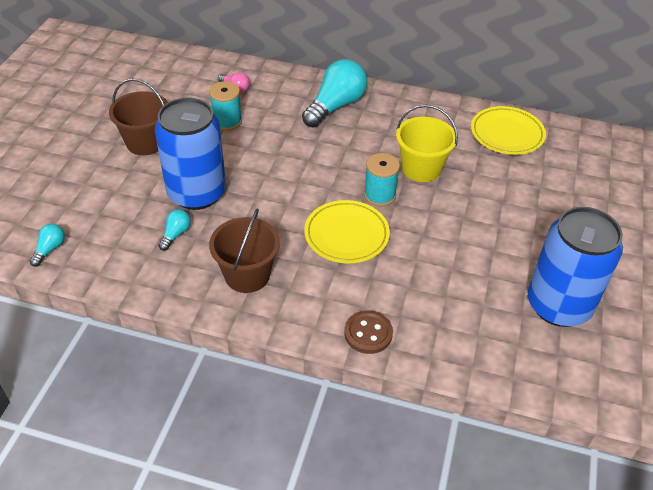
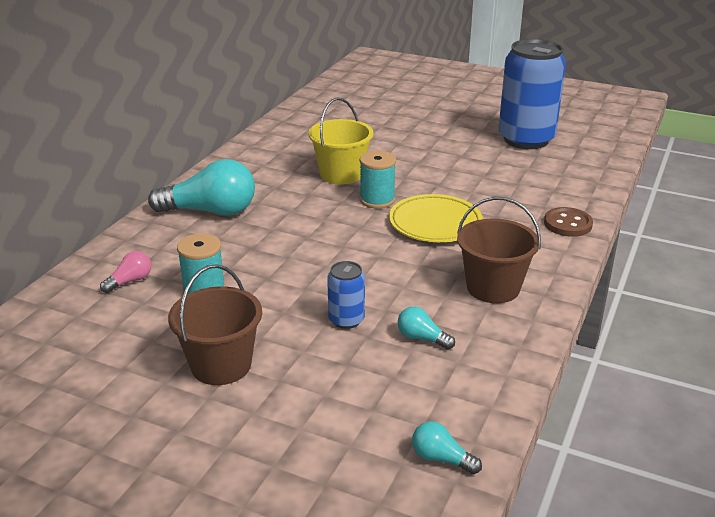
camera: 80 degrees left, 15 degrees down
(197, 193) = (346, 320): blue can -> blue can, size x0.45
(335, 106) = (211, 211): turquoise light bulb -> turquoise light bulb turned 135 degrees clockwise
(507, 134) = (302, 128): yellow plate -> none

